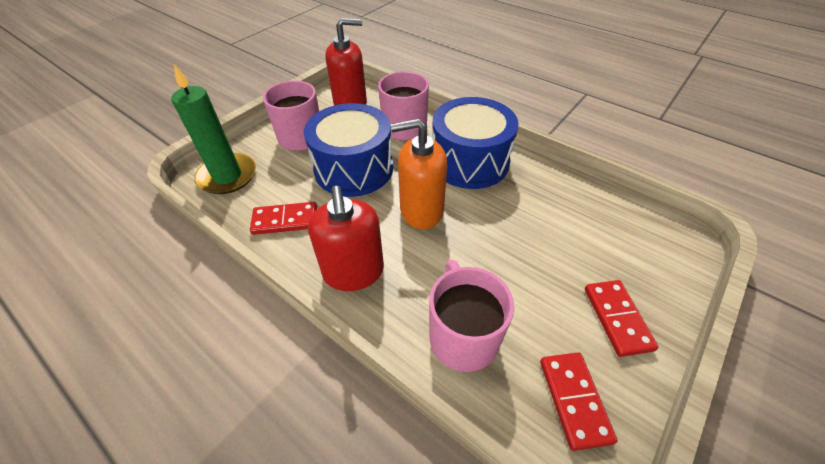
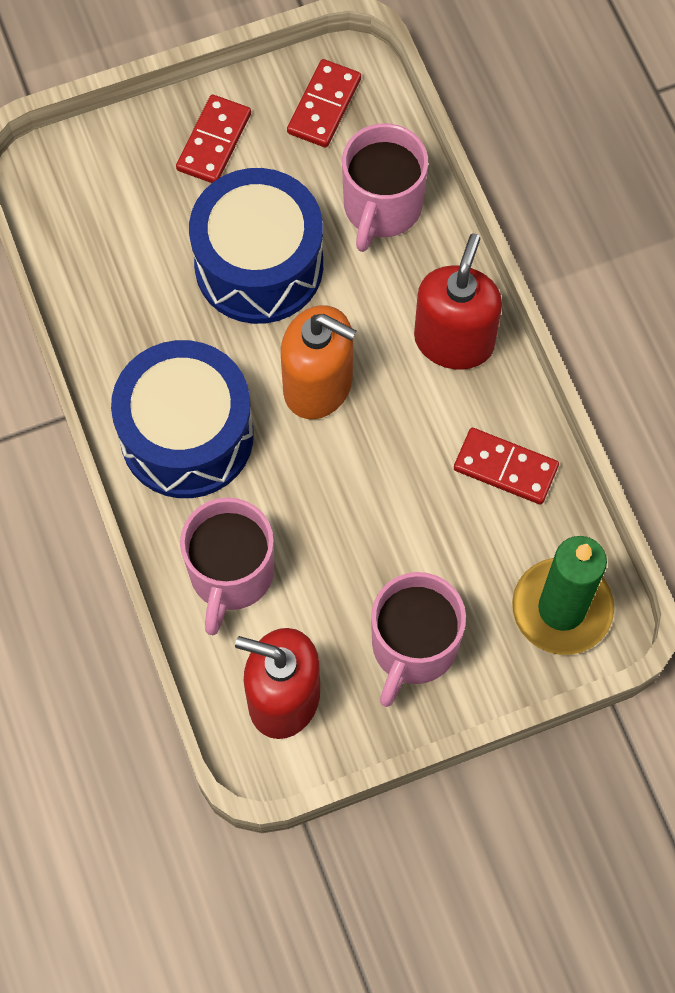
camera: 150 degrees left, 20 degrees up
(354, 169) = (365, 518): blue drum -> blue drum (259, 265)

